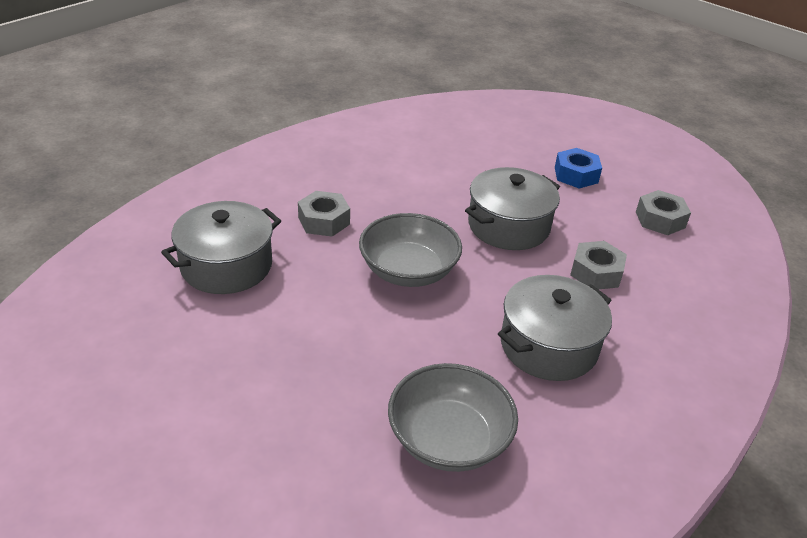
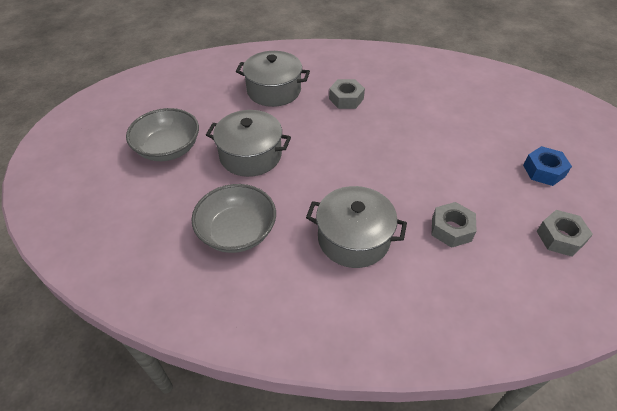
camera: 55 degrees right, 10 degrees up
(408, 271) = (346, 149): grey bowl -> grey bowl (168, 149)
(508, 226) = (441, 167): grey pot -> grey pot (250, 155)

